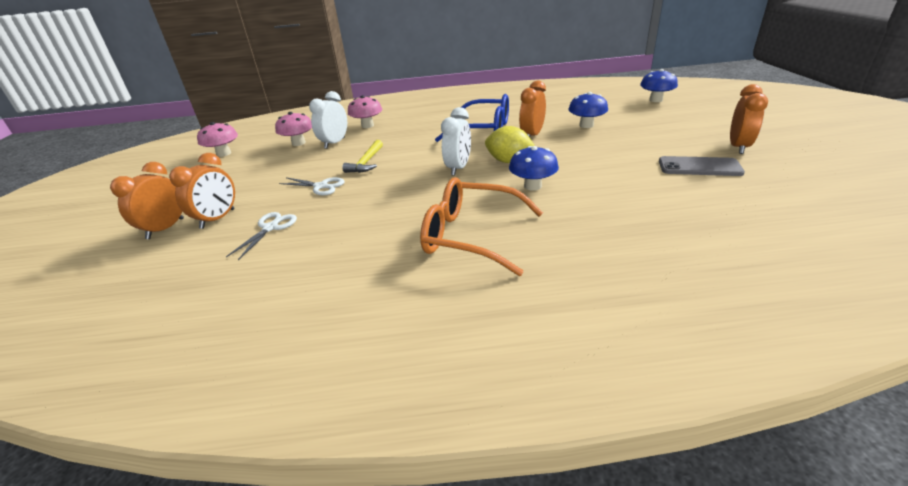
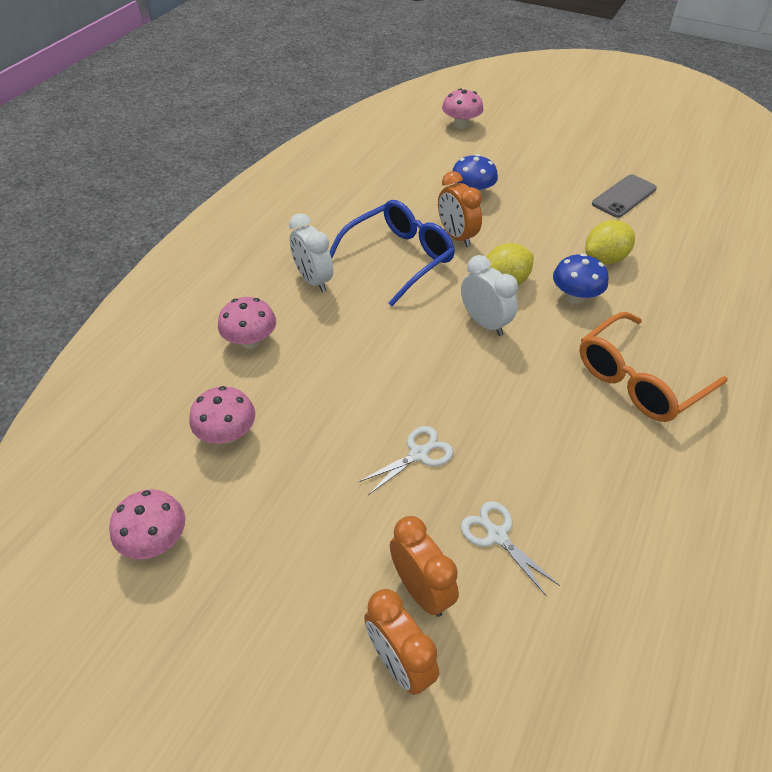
camera: 60 degrees left, 15 degrees up
(334, 143) = (278, 395): white clock -> white clock (313, 280)
(366, 162) = (386, 387): yellow hammer -> none
(598, 183) = (605, 259): none -> yellow lemon
(655, 100) = (461, 125): blue mushroom -> pink mushroom
(738, 147) = (607, 158): orange clock -> none

